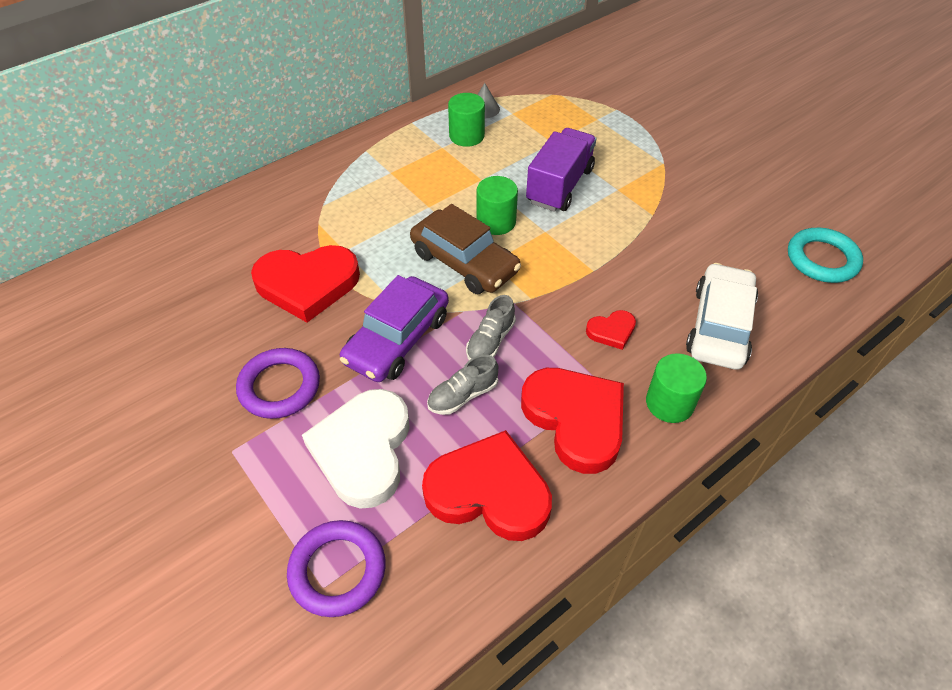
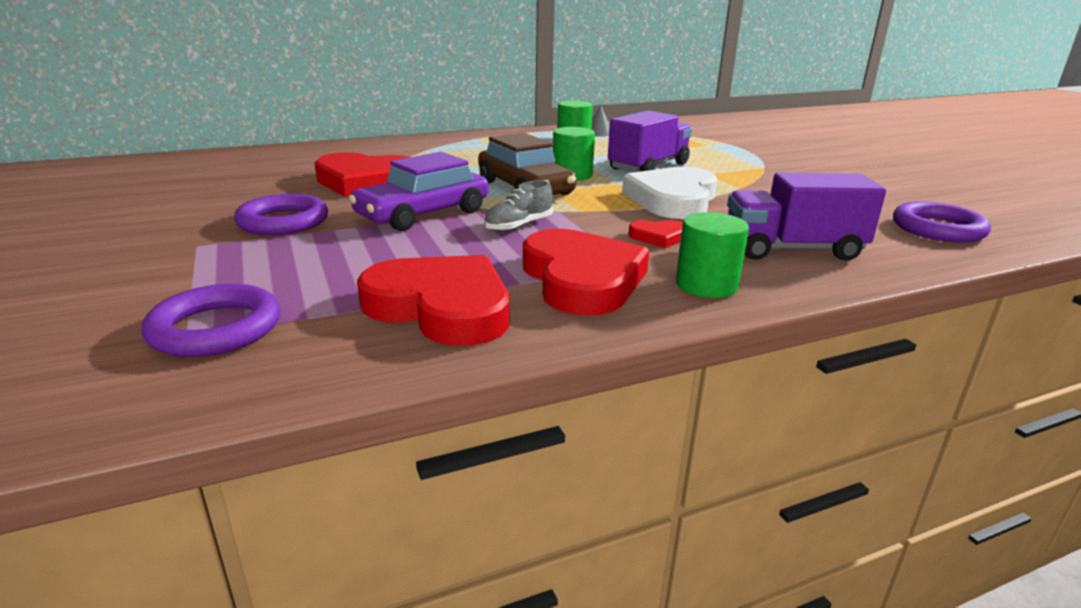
camera: 15 degrees right, 25 degrees down
(363, 450) = (327, 263): white heart -> white heart (673, 199)
(463, 395) = (463, 249): grey shoe -> none
(719, 326) = (792, 249): white car -> purple truck
(822, 259) = (938, 229): turquoise ring -> purple ring

